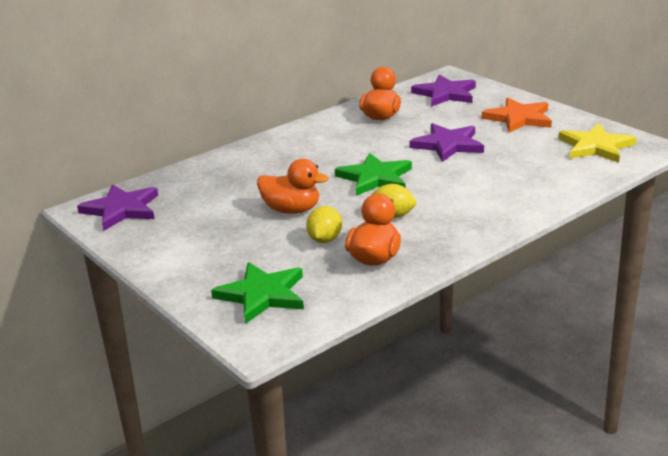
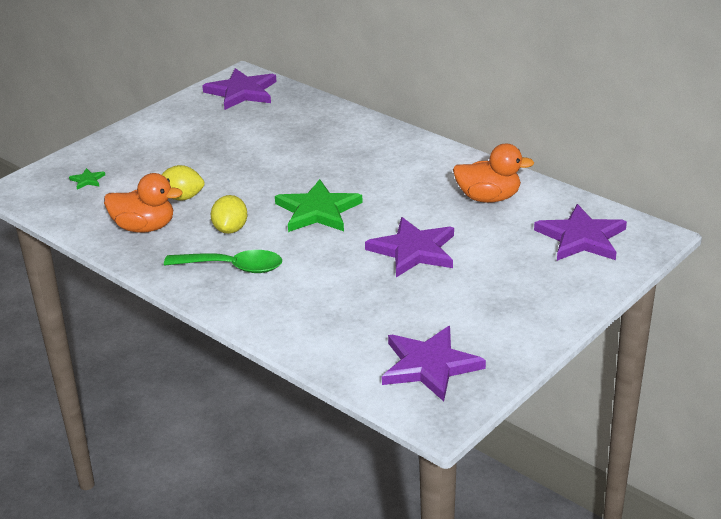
camera: 80 degrees right, 5 degrees up
(262, 295) = (87, 180): green star -> green star, size x0.42
(291, 210) = (242, 173): orange duck -> none
(456, 215) = (232, 267): none -> green spoon
(518, 118) = (512, 300): orange star -> none
(595, 146) = (430, 366): yellow star -> purple star

